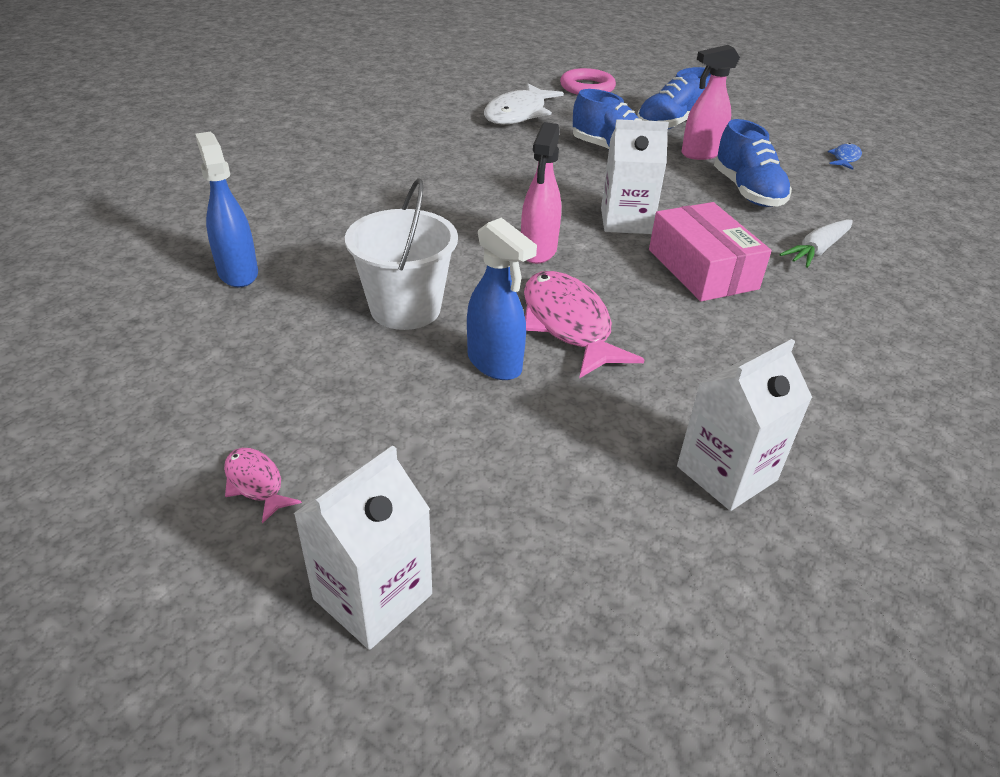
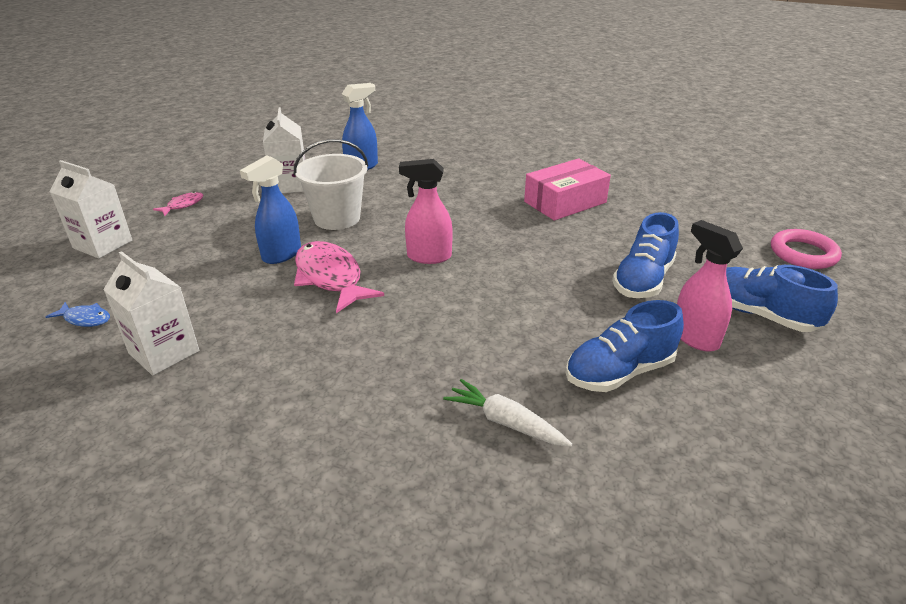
camera: 80 degrees right, 5 degrees down
(518, 114) = (683, 223): white fish -> none
(568, 324) = (330, 278): pink fish -> pink fish turned 90 degrees counterclockwise
(626, 221) = (501, 294): white carton -> white carton (290, 185)
(702, 269) = (433, 340): pink box -> pink box (565, 202)
(845, 158) = (806, 474): blue fish -> blue fish (85, 319)

